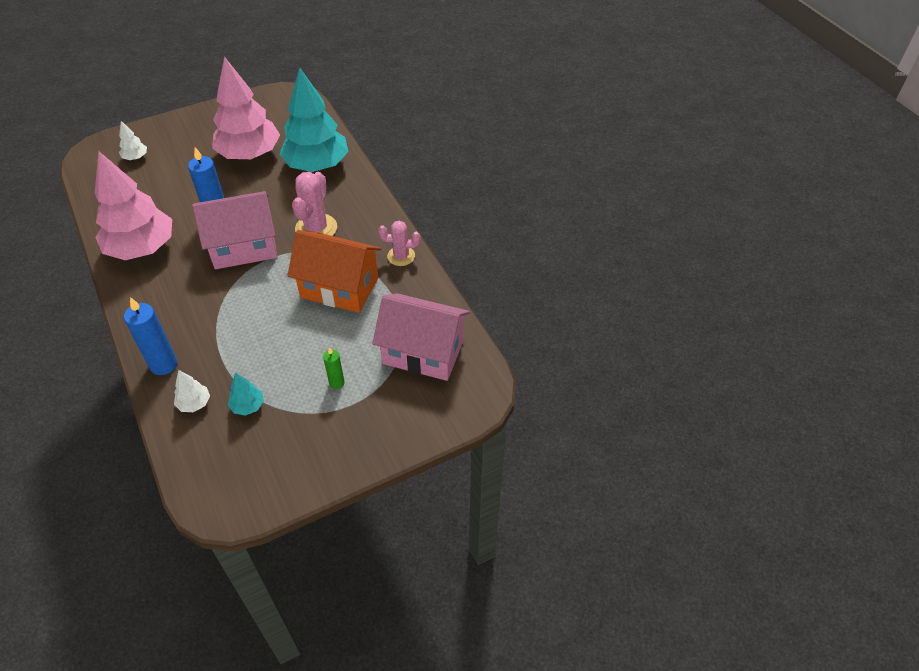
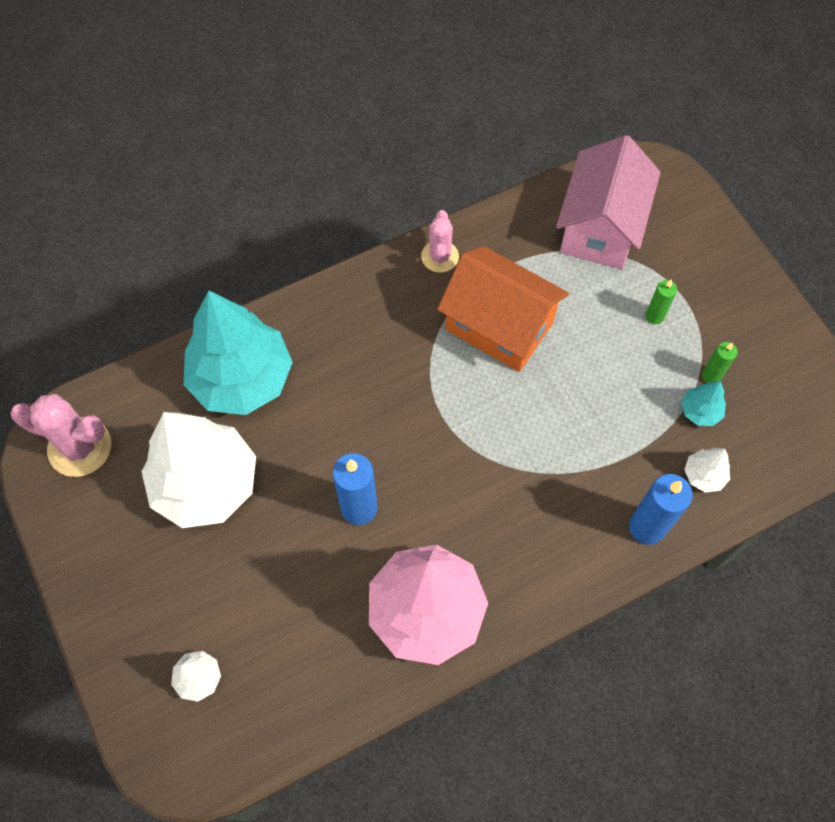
camera: 90 degrees left, 15 degrees up
(244, 247) = (423, 459): pink house -> none
(249, 154) = (206, 484): pink tree -> white tree
(277, 416) = (711, 376): none -> green candle
(316, 228) = (385, 366): pink cactus -> pink cactus (80, 447)
(339, 287) = (499, 326): orange house -> orange house turned 75 degrees counterclockwise

